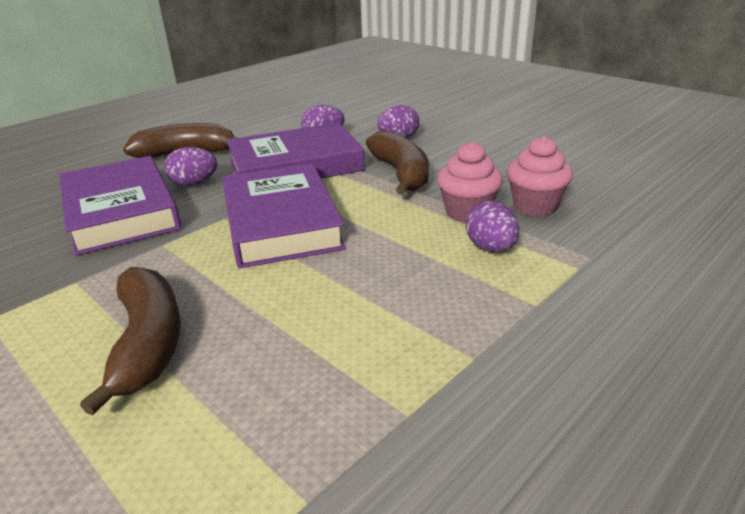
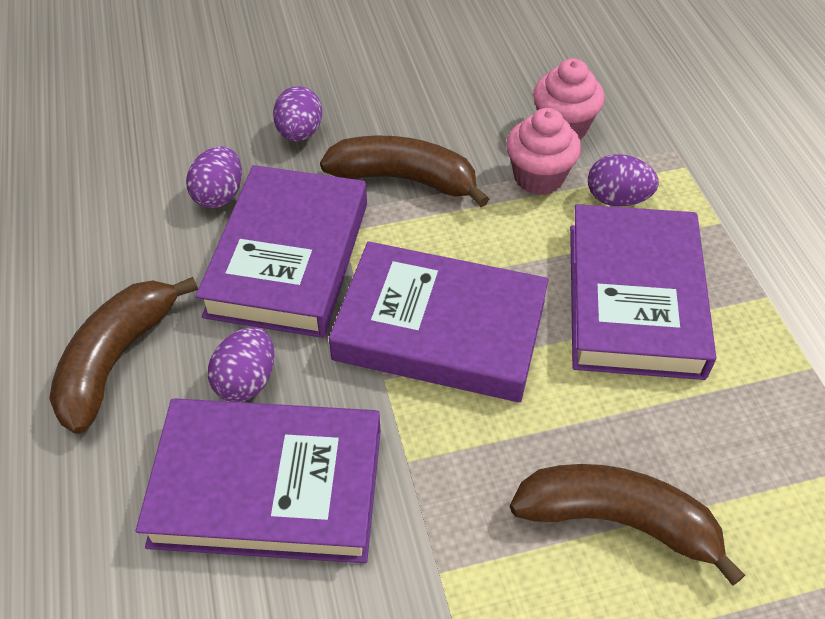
camera: 60 degrees left, 20 degrees up
(388, 286) = (634, 299): none -> purple book

